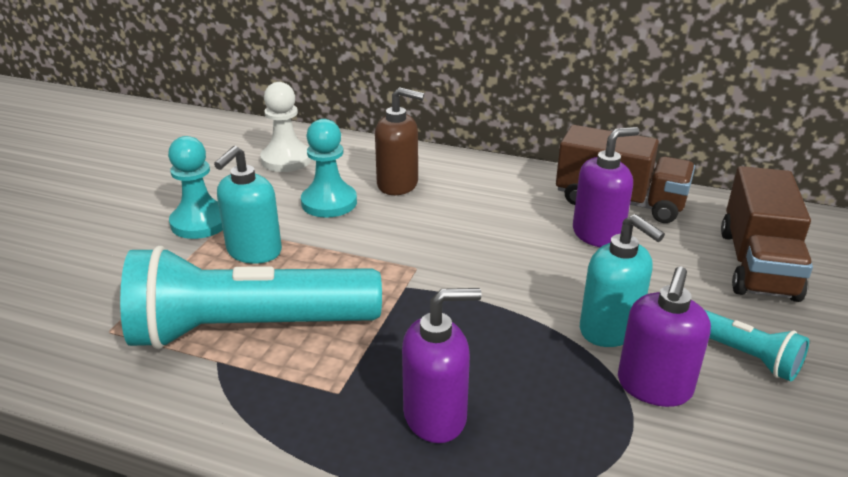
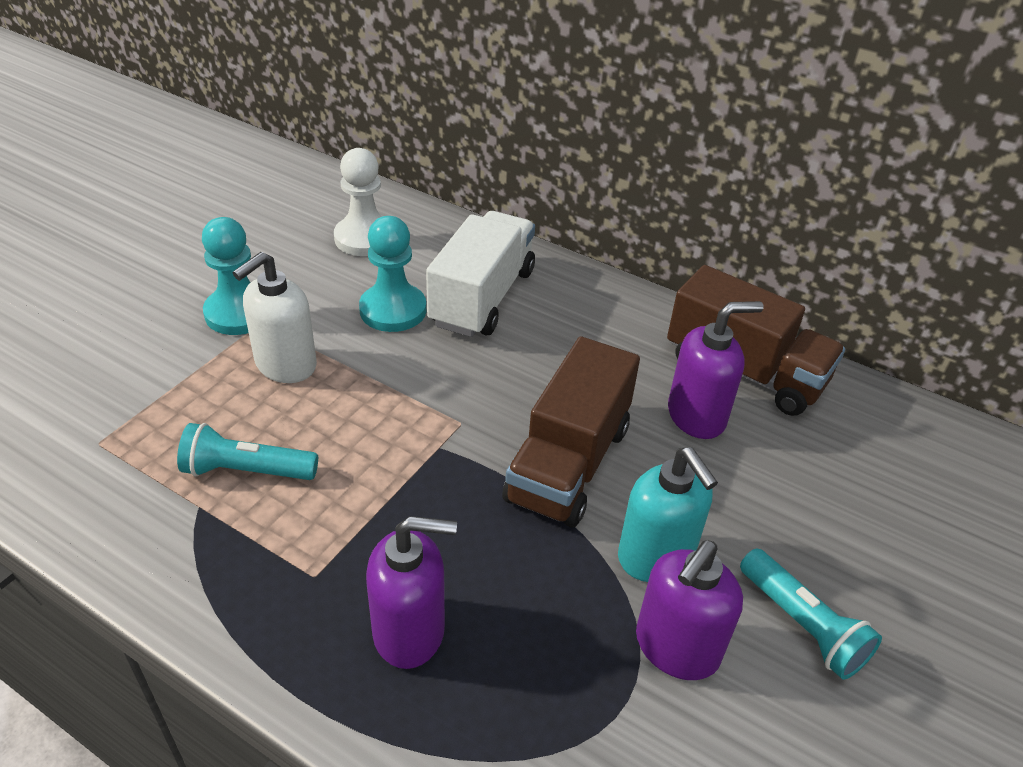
camera: 10 degrees right, 10 degrees up
(250, 329) = (247, 471): turquoise flashlight -> turquoise flashlight, size x0.47
(254, 251) = (285, 365): turquoise soap dispenser -> white soap dispenser
(398, 184) = (482, 297): brown soap dispenser -> white truck
(757, 264) = (881, 498): brown truck -> brown truck (568, 463)

